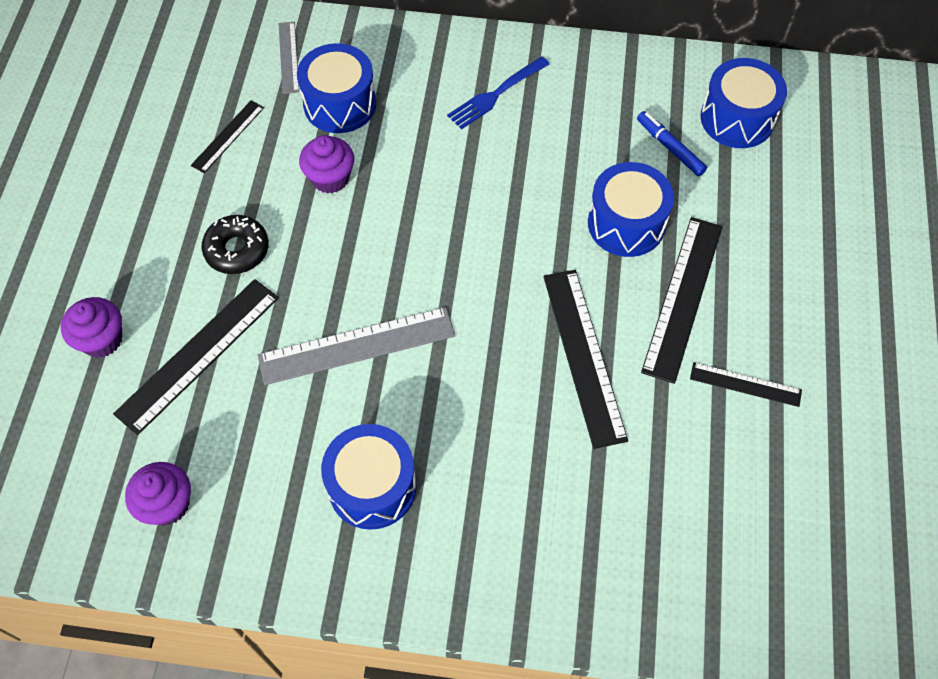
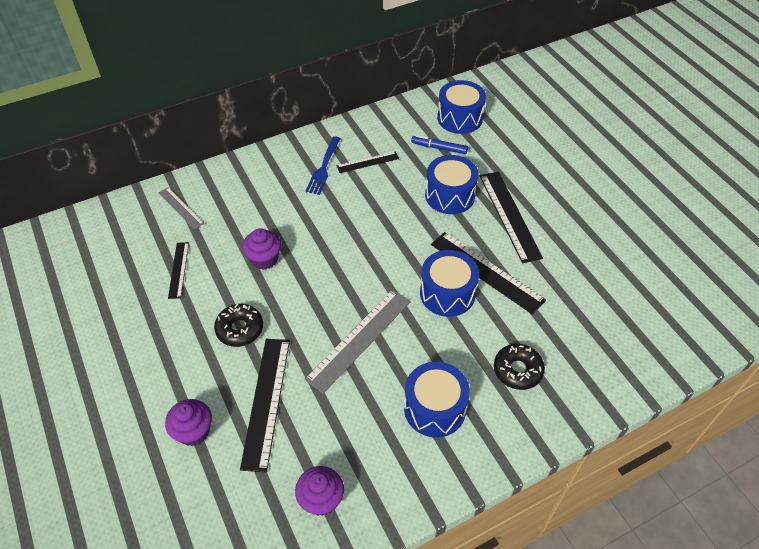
camera: 35 degrees left, 10 degrees down
(340, 104) = (235, 217): blue drum -> blue drum (447, 293)
(511, 507) = (517, 370): none -> black donut
(745, 384) = (575, 239): black ruler -> black ruler (367, 162)

